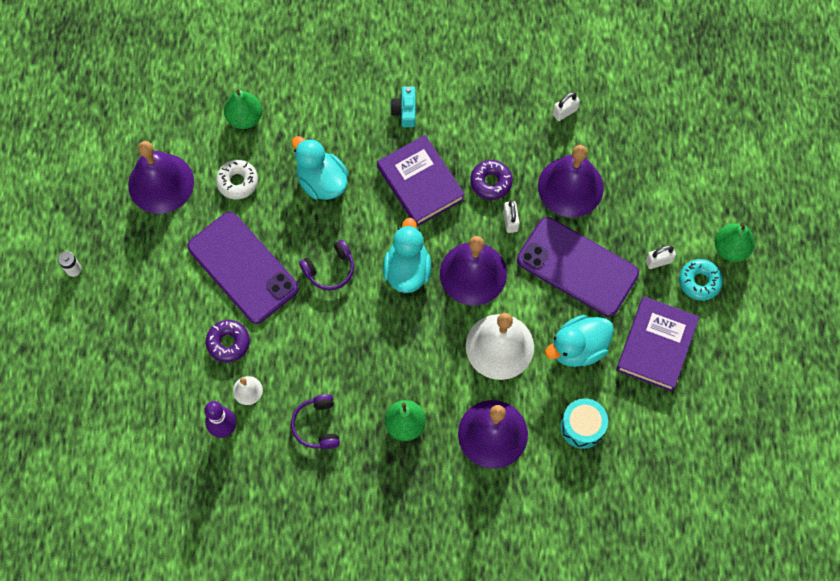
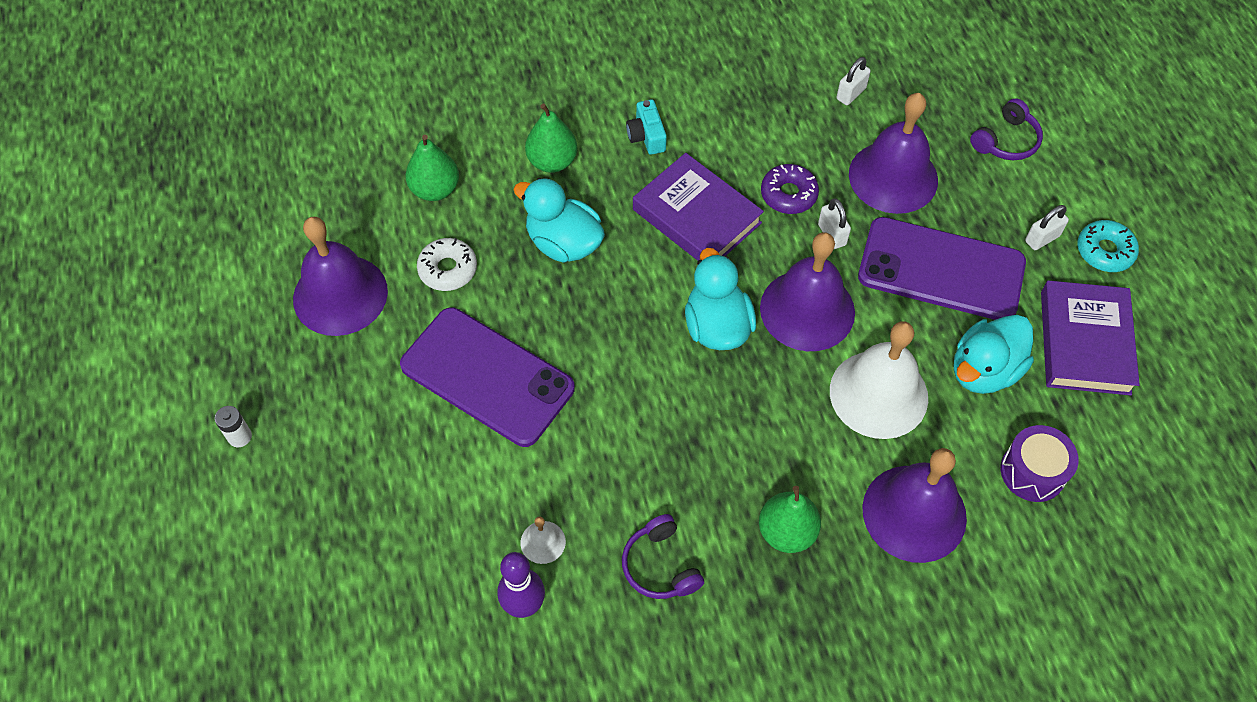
camera: 15 degrees left, 10 degrees down
(228, 343) = (495, 482): purple donut -> none
(330, 269) = (610, 351): purple headphones -> purple headphones (1006, 141)
(582, 426) = (1032, 472): turquoise drum -> purple drum
(730, 248) = (1125, 203): green pear -> green pear (552, 161)

